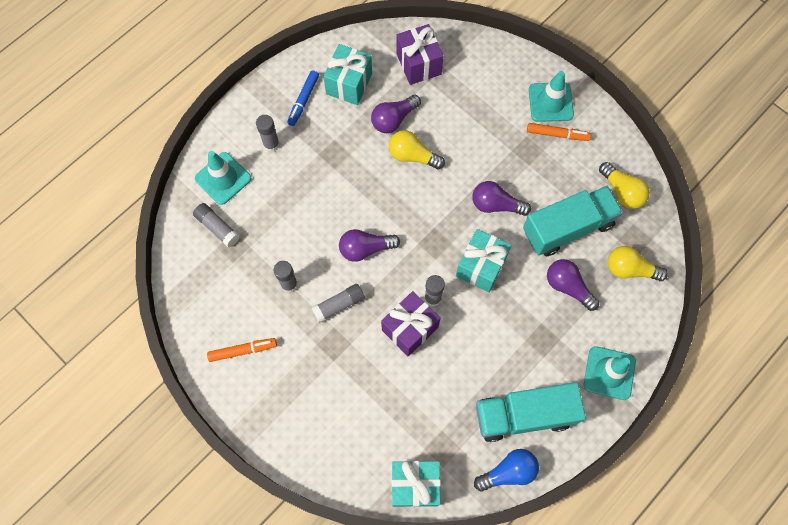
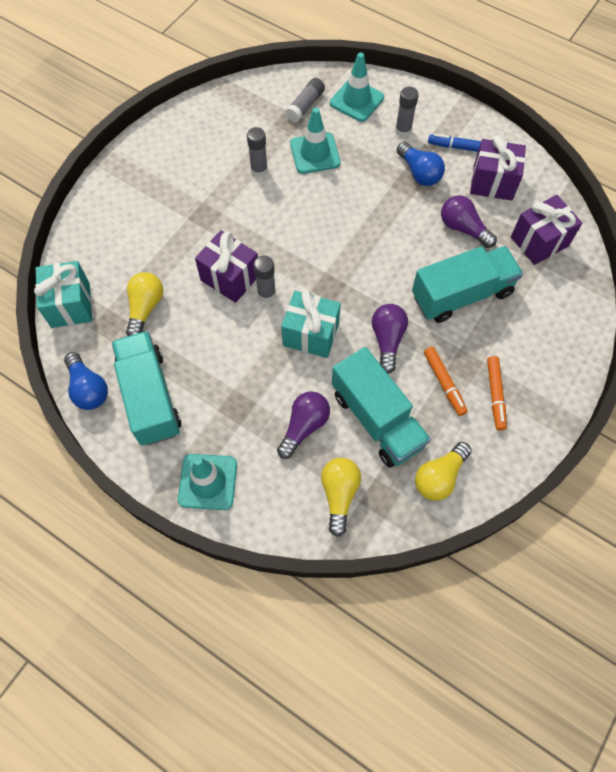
camera: 80 degrees right, 5 degrees down
(242, 350) = (188, 146): orange marker -> orange marker (444, 383)
(324, 141) = (419, 173): none -> blue light bulb
(339, 305) = (245, 213): grey glue stick -> none
(349, 84) = (492, 182): turquoise gift -> purple gift
(365, 249) = (309, 226): purple light bulb -> none
(412, 156) = (425, 252): yellow light bulb -> yellow light bulb (145, 308)
(461, 137) = (462, 295): none -> turquoise truck
(550, 102) = (536, 383): turquoise traffic cone -> turquoise traffic cone (315, 153)

